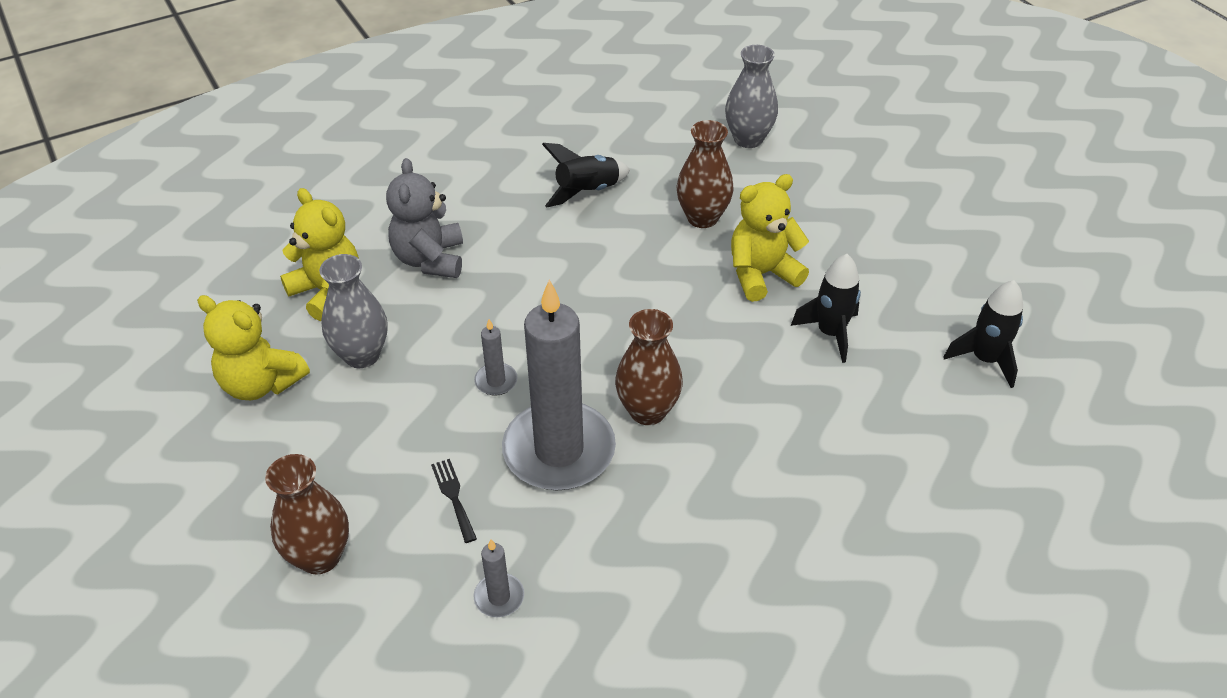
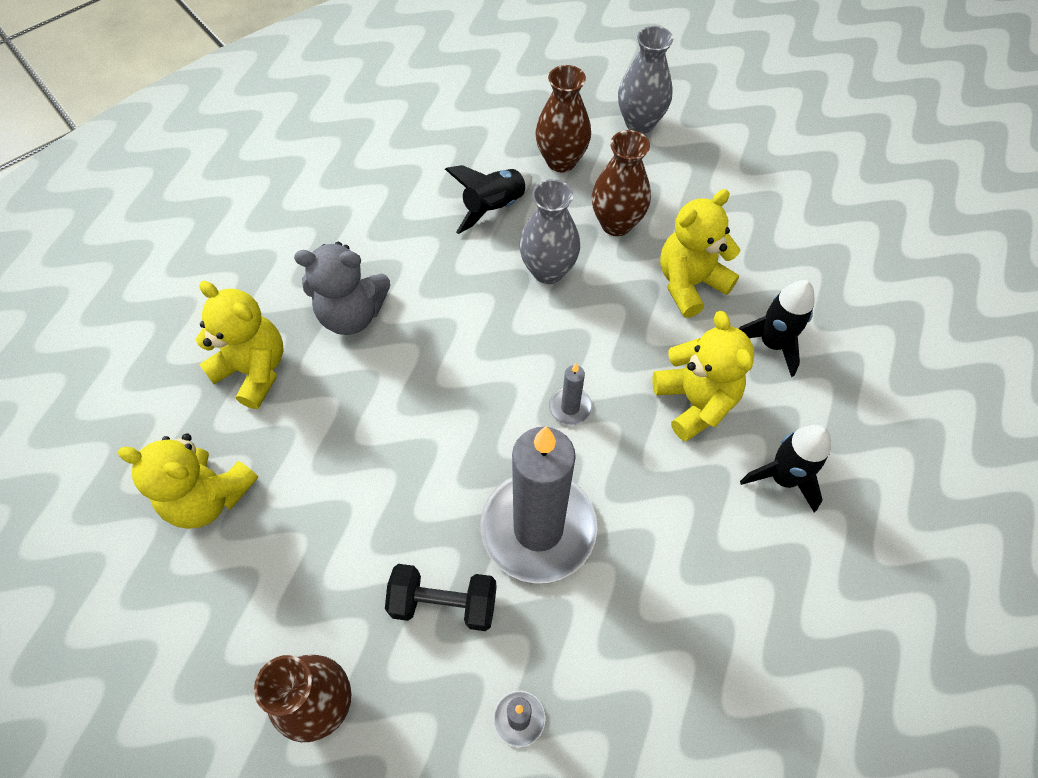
camera: 10 degrees left, 15 degrees up
(362, 355) = (308, 444): grey vase -> grey vase (548, 271)
(430, 259) = (352, 314): grey teddy bear -> grey teddy bear turned 75 degrees counterclockwise
(453, 496) = (444, 603): black fork -> black dumbbell
(496, 381) = (455, 454): grey candle -> grey candle (570, 407)
(647, 411) = (615, 465): brown vase -> brown vase (561, 161)
(740, 370) = (695, 402): none -> yellow teddy bear
(985, 359) = (924, 352): black rocket -> black rocket (783, 478)

